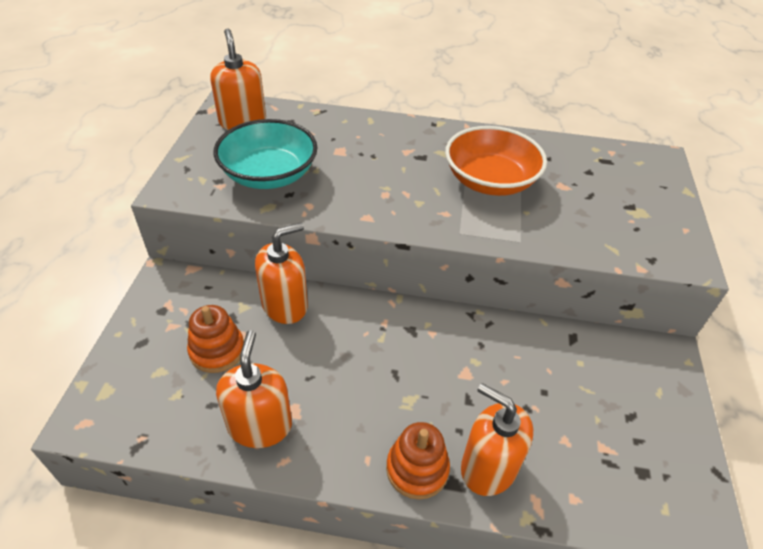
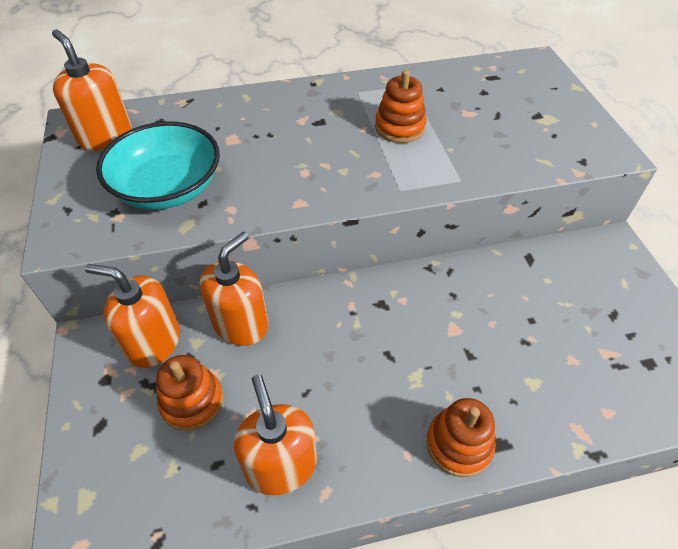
camera: 20 degrees left, 5 degrees up
(488, 467) = (521, 414): orange soap dispenser -> orange soap dispenser (154, 342)
(490, 181) = (400, 127): orange bowl -> orange stacking toy

